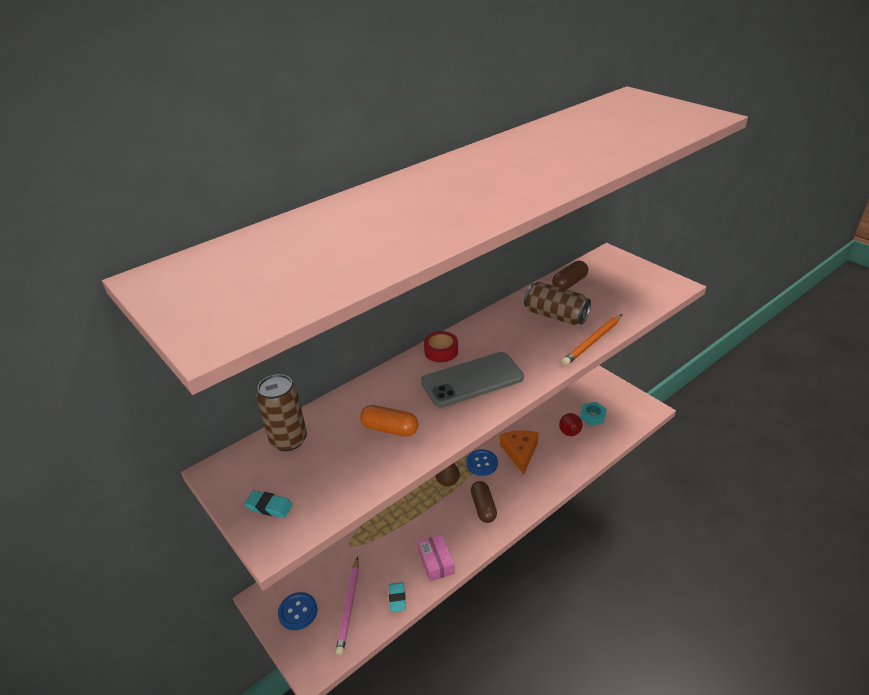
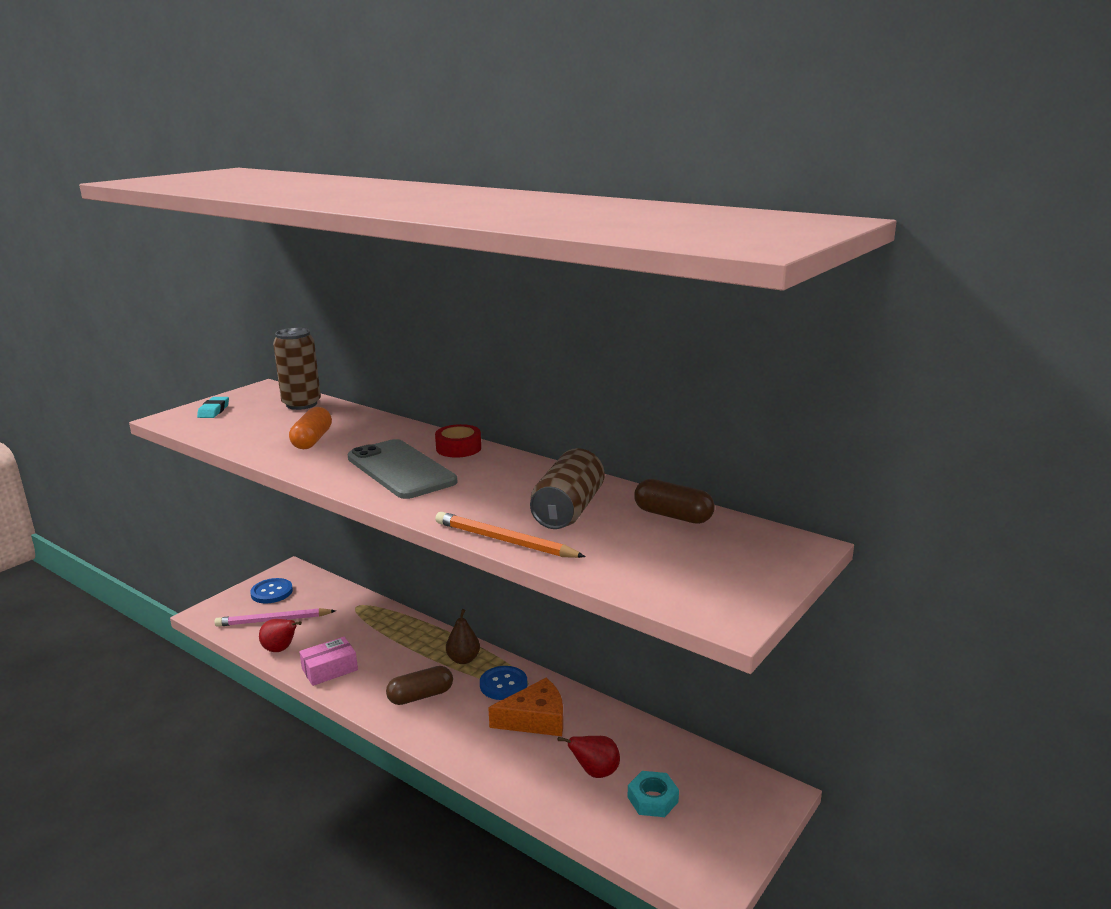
camera: 75 degrees right, 15 degrees down
(397, 598) = (280, 649): turquoise eraser -> red pear

